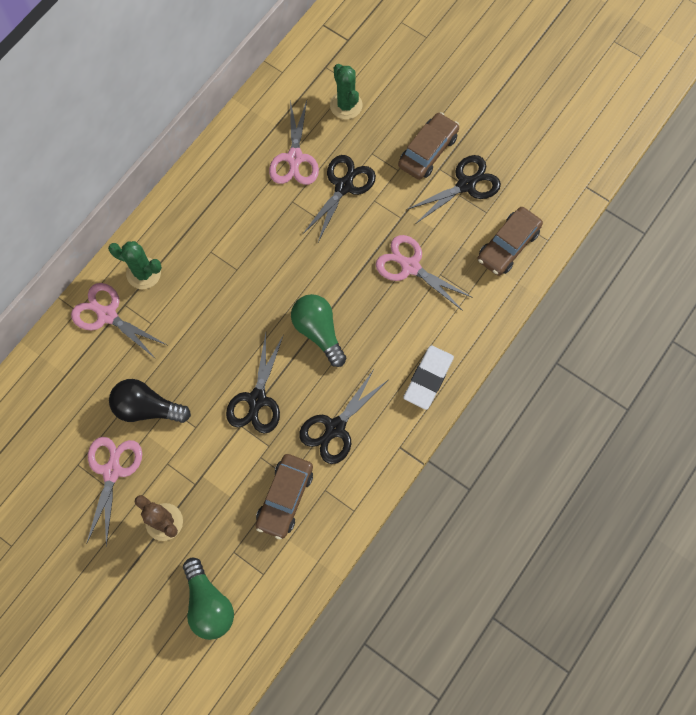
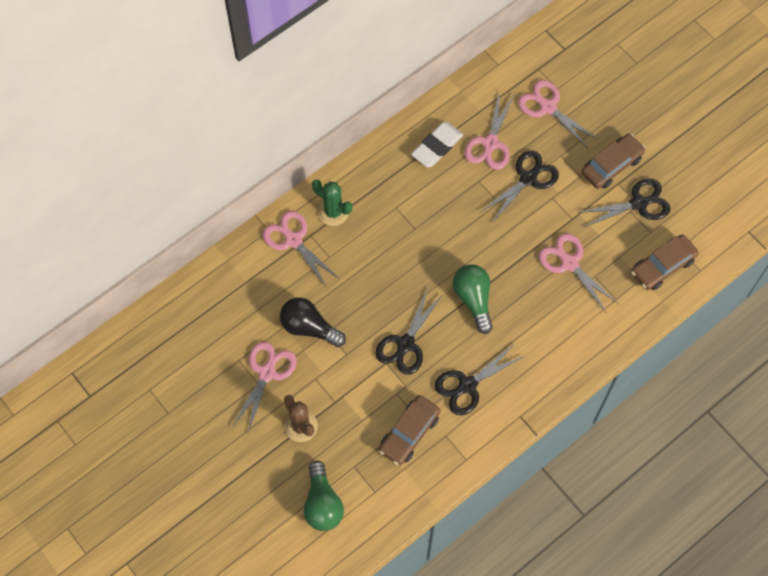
camera: 15 degrees right, 5 degrees down
(346, 105) = (548, 107): green cactus -> pink scissors
(428, 378) = (560, 364): white eraser -> white eraser (437, 146)

